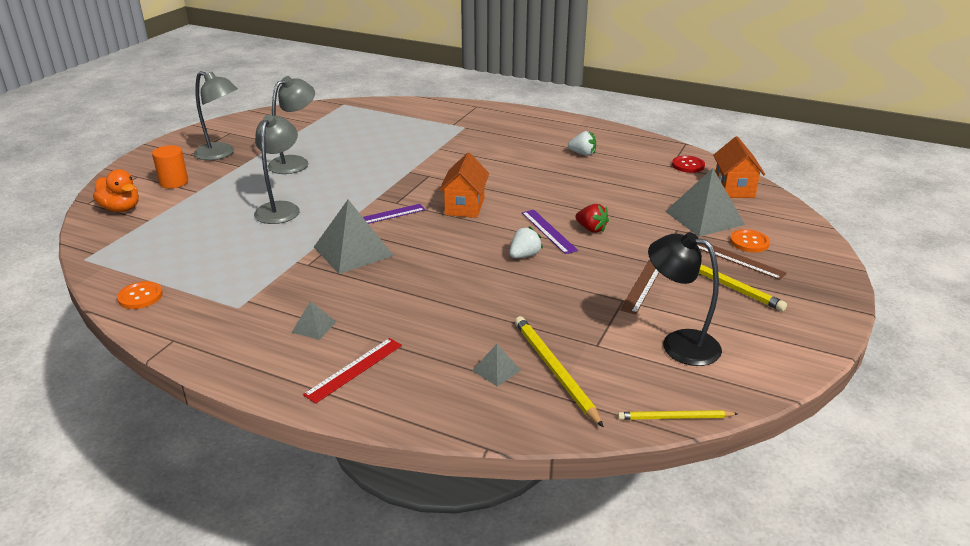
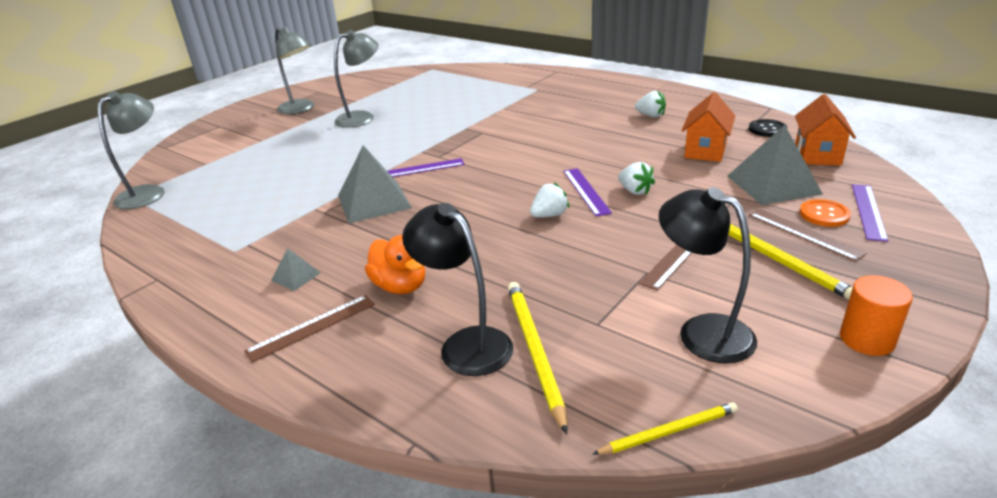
camera: 15 degrees right, 0 degrees up
(121, 209) = (189, 153): orange duck -> orange duck (400, 286)
(140, 296) = (154, 234): orange button -> none
(174, 182) = (246, 132): orange cylinder -> orange cylinder (866, 339)
(281, 208) = (327, 158): grey lamp -> grey lamp (148, 193)
(354, 369) = (312, 327): red ruler -> brown ruler
(464, 206) = (506, 163): orange house -> orange house (705, 150)
(496, 370) = (466, 343): grey pyramid -> black lamp
(591, 229) = (635, 191): red strawberry -> white strawberry
(674, 417) = (669, 431): yellow pencil -> yellow pencil turned 150 degrees clockwise
(688, 165) = (767, 129): red button -> black button
(781, 237) = (868, 211): none -> purple ruler

